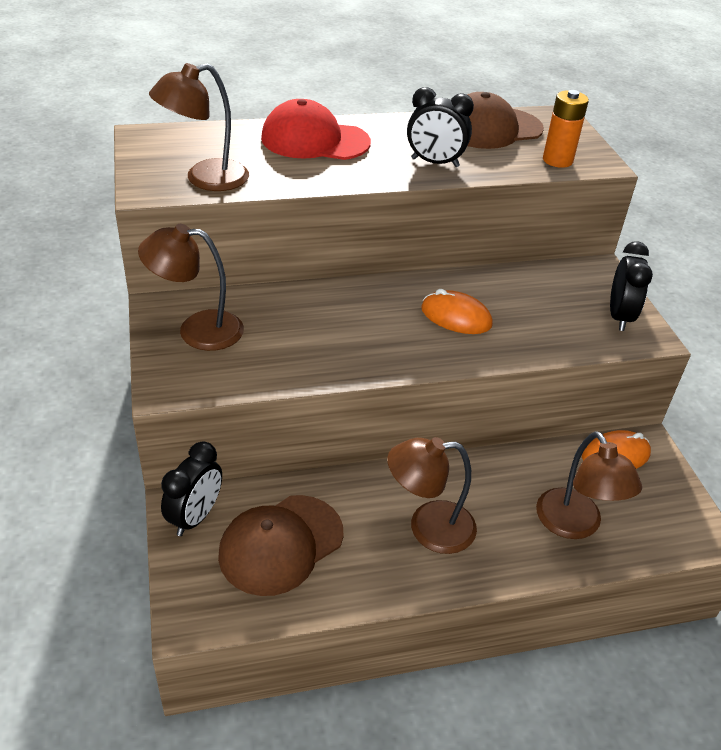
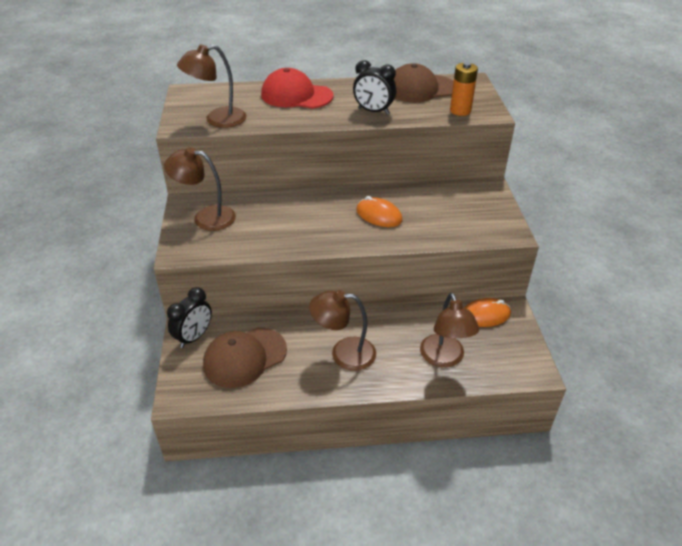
camera: 10 degrees right, 0 degrees up
(619, 317) = (494, 219): black clock -> none

